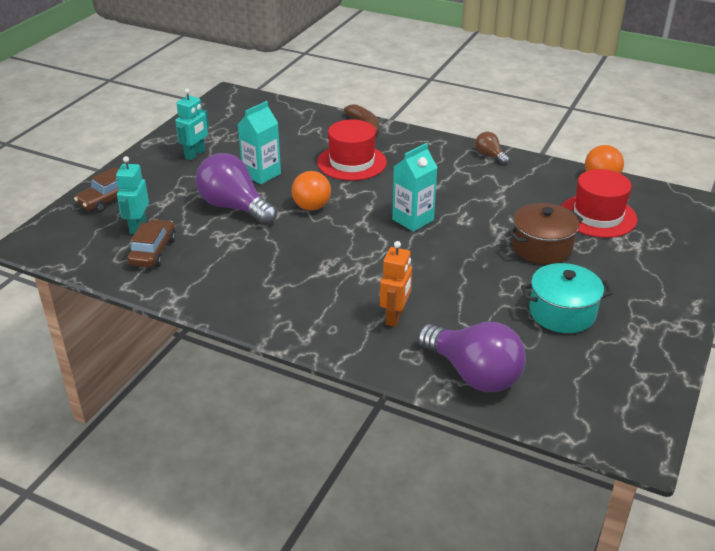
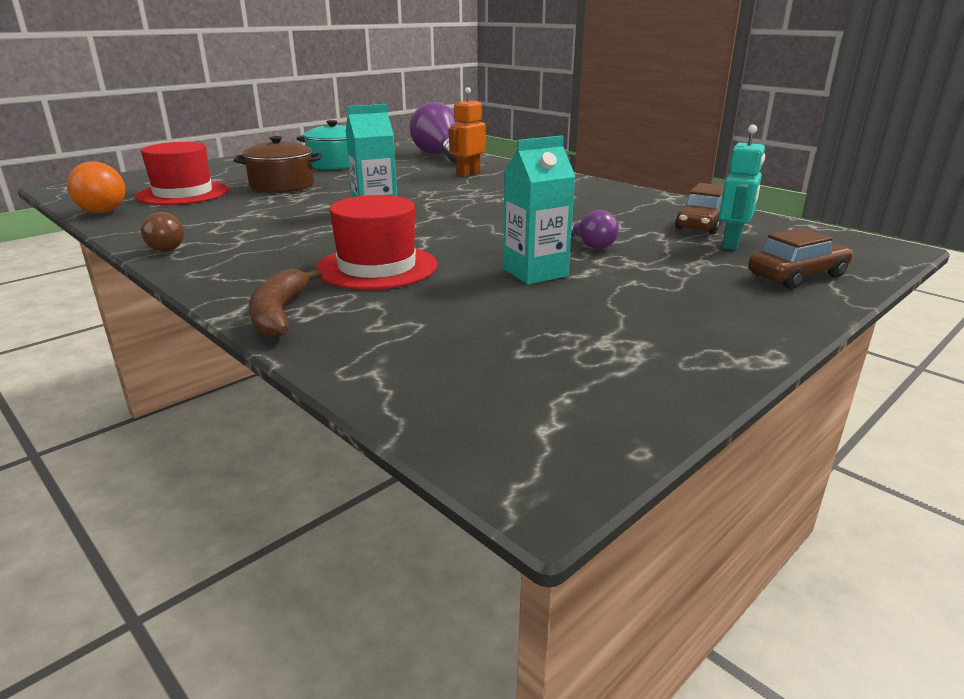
camera: 160 degrees left, 10 degrees down
(195, 154) = (653, 318): turquoise robot -> none
(234, 207) = (591, 245): purple light bulb -> purple light bulb, size x0.48
(311, 207) = (484, 233): orange ball -> none

